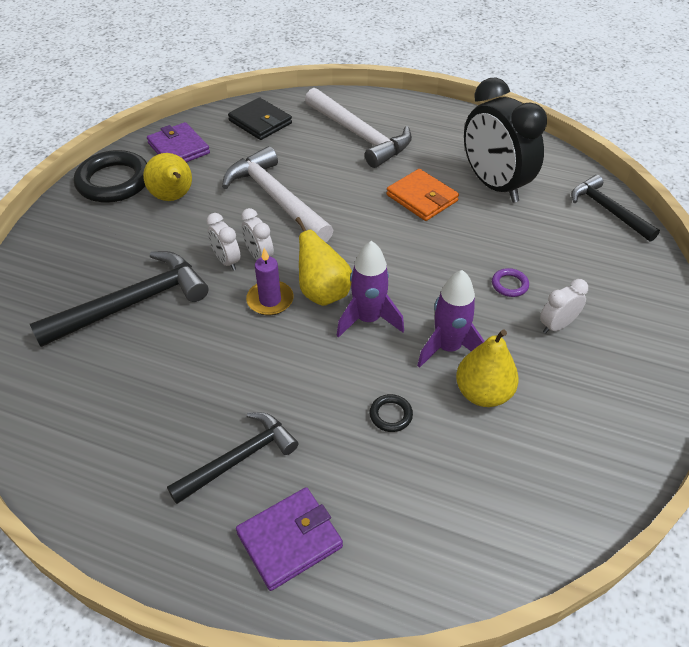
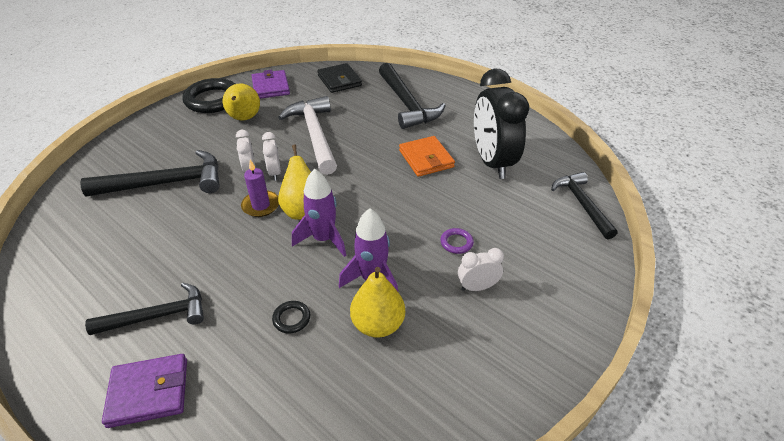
camera: 20 degrees right, 5 degrees down
(359, 135) = (407, 104): white hammer -> black hammer

